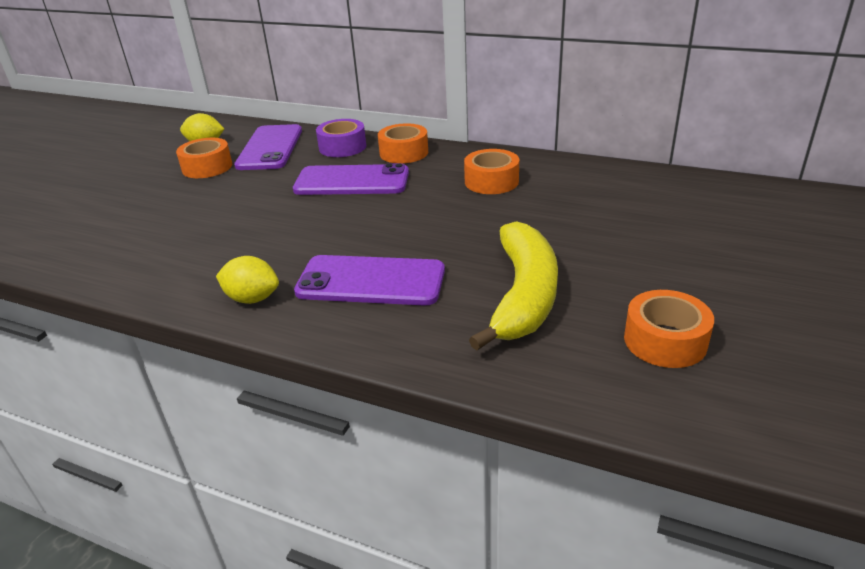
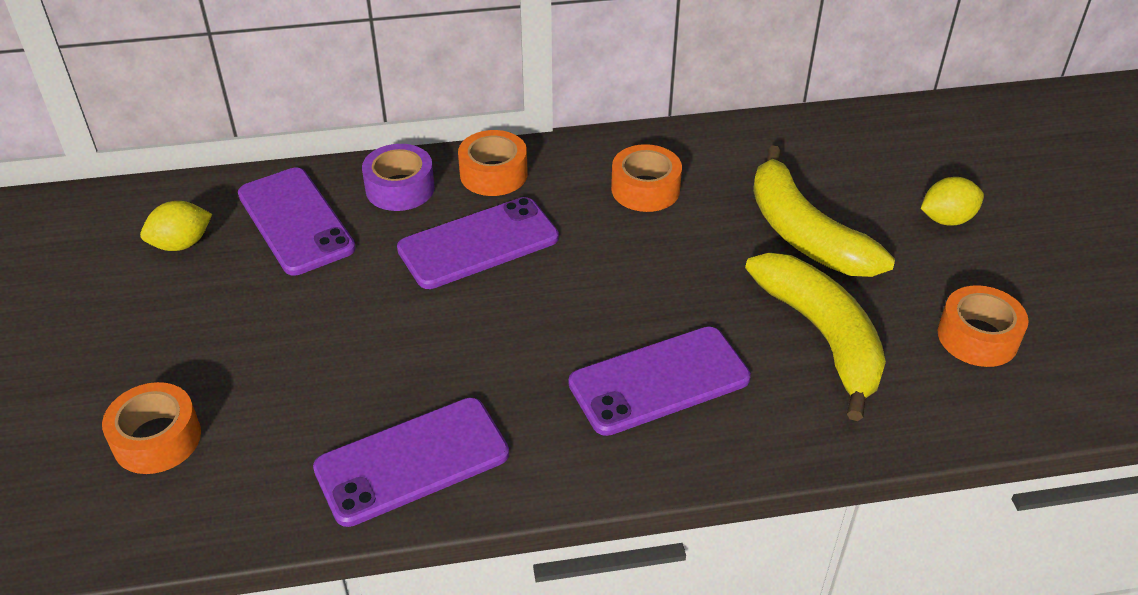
camera: 35 degrees left, 10 degrees up
(175, 270) = (412, 461): none -> purple phone
(207, 167) = (241, 286): orange tape -> orange tape (157, 439)
(252, 298) = (556, 458): yellow lemon -> yellow lemon (946, 219)
(582, 233) = (804, 233): none -> yellow banana

